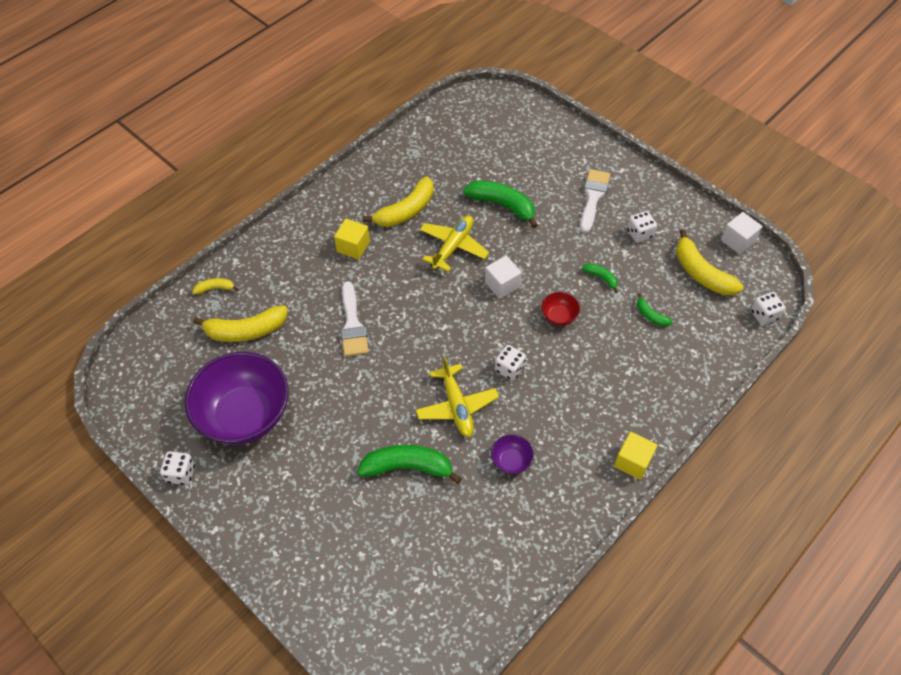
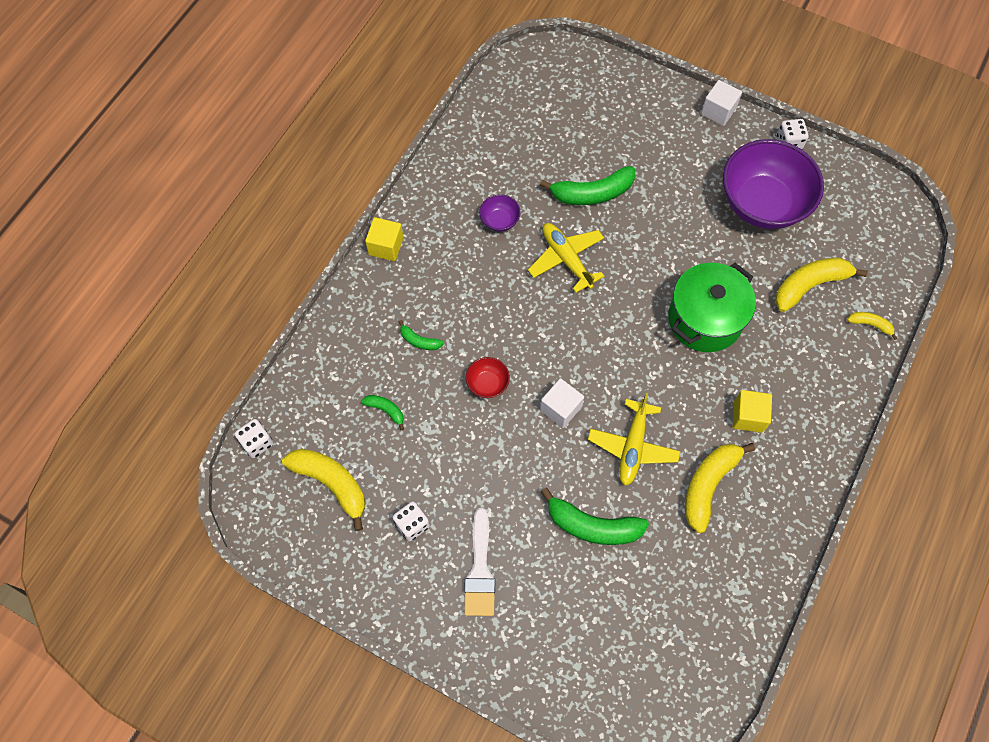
camera: 165 degrees right, 10 degrees up
(215, 288) = (870, 325): yellow banana -> yellow banana turned 135 degrees counterclockwise
(352, 324) = (704, 319): white brush -> green pot
(509, 369) = (525, 310): white dice -> none
(601, 278) = (449, 446): green banana -> green banana (419, 341)
(737, 241) = (288, 545): white cube -> white cube (718, 111)

